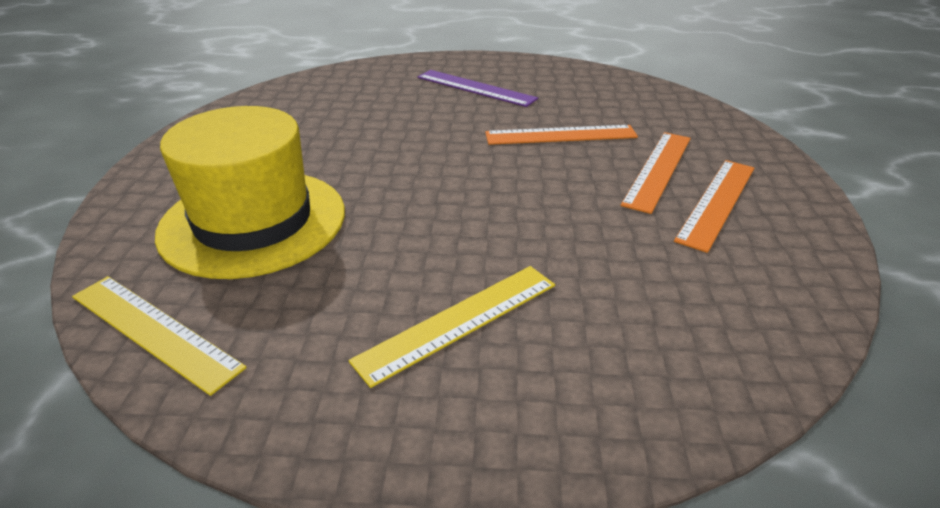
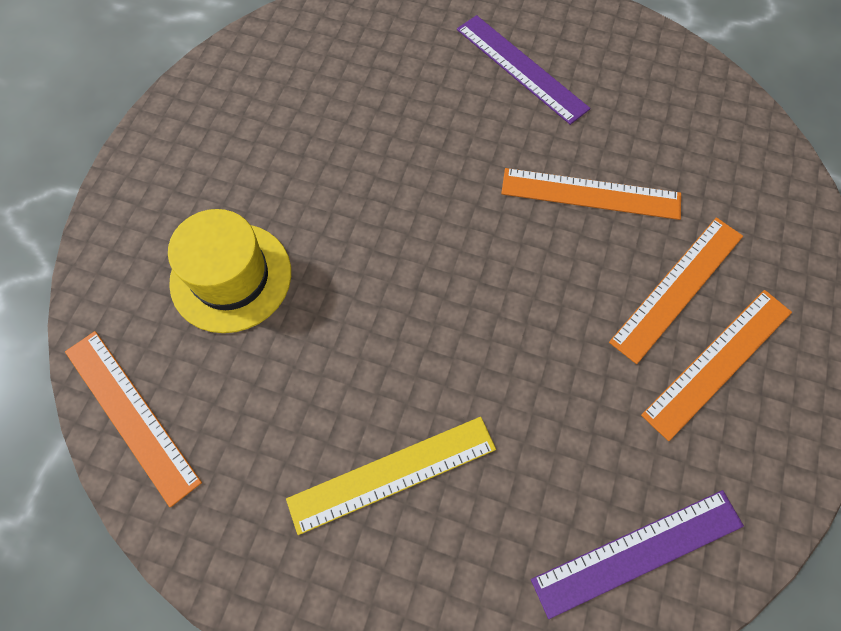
camera: 15 degrees right, 30 degrees up
(154, 330) = (131, 414): yellow ruler -> orange ruler
(253, 221) = (231, 277): yellow hat -> yellow hat, size x0.66
(728, 328) = (638, 552): none -> purple ruler

